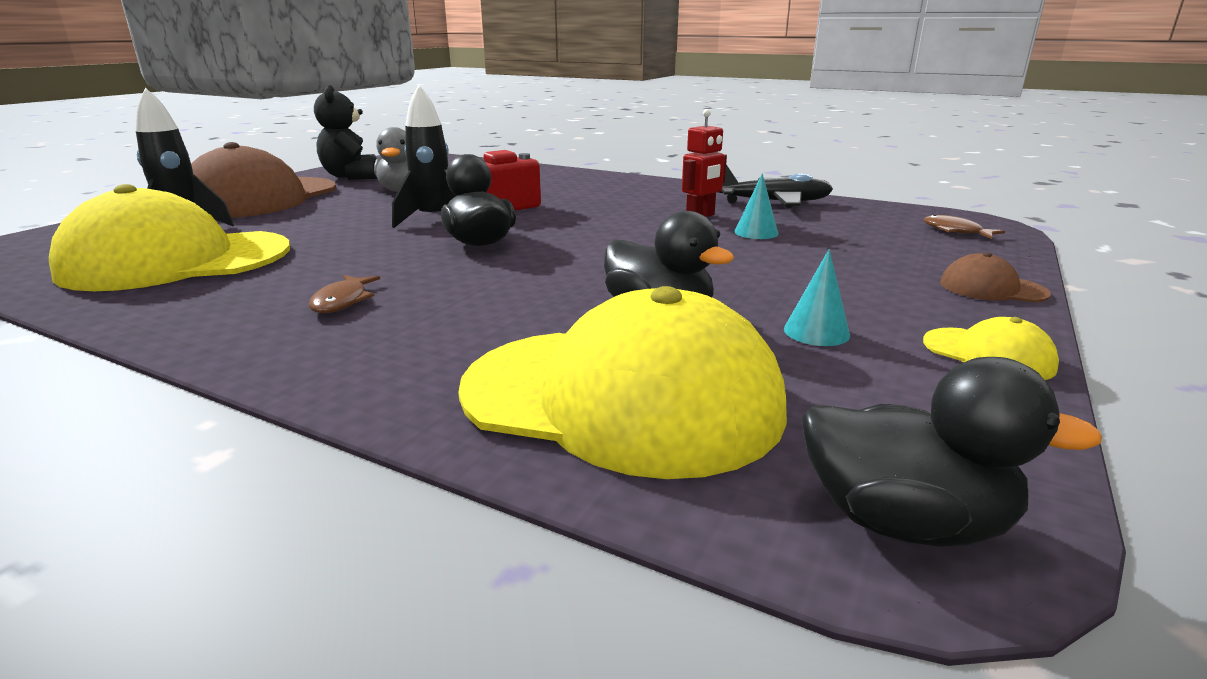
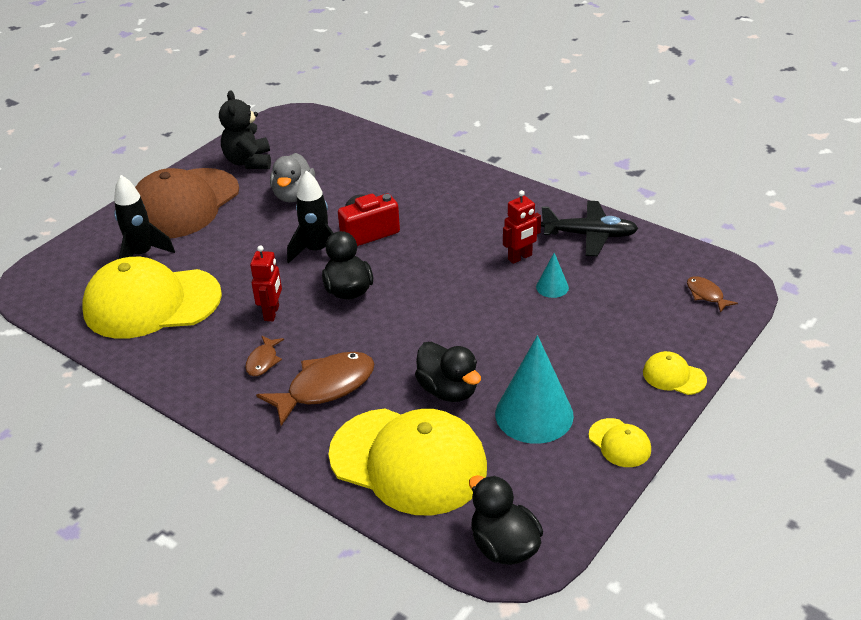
camera: 10 degrees right, 15 degrees up
(364, 262) = (272, 313): none -> red robot
(449, 322) = (325, 387): none -> brown fish
(816, 332) = (534, 414): turquoise cone -> turquoise cone, size x2.10
(904, 522) = (504, 546): black duck -> black duck turned 150 degrees counterclockwise
(992, 288) = (674, 376): brown cap -> yellow cap

